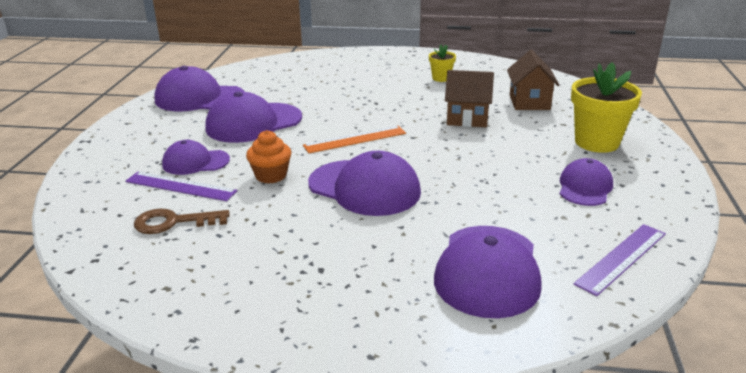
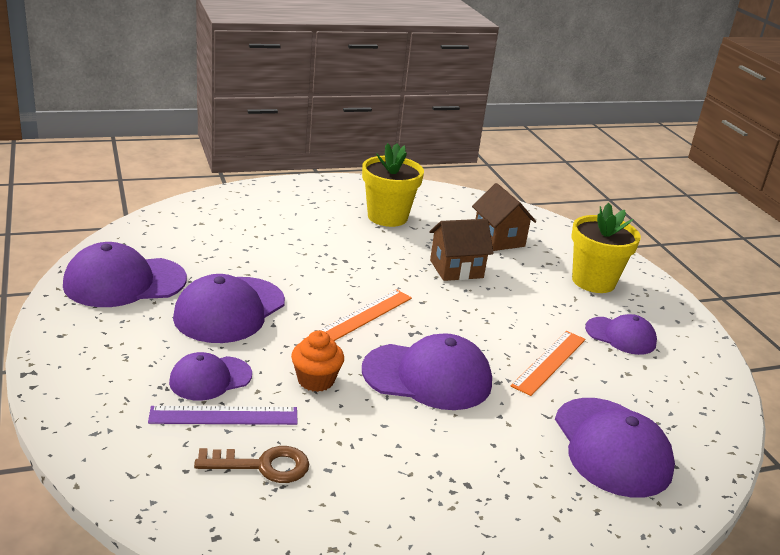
camera: 30 degrees left, 0 degrees up
(174, 222) = (262, 465): brown key -> brown key turned 150 degrees counterclockwise
(441, 78) = (387, 217): yellow flower pot -> yellow flower pot, size x1.93
(489, 195) = (549, 362): none -> orange ruler
(585, 187) = (621, 336): purple cap -> purple cap turned 120 degrees clockwise
(621, 258) = (702, 407): purple ruler -> none

